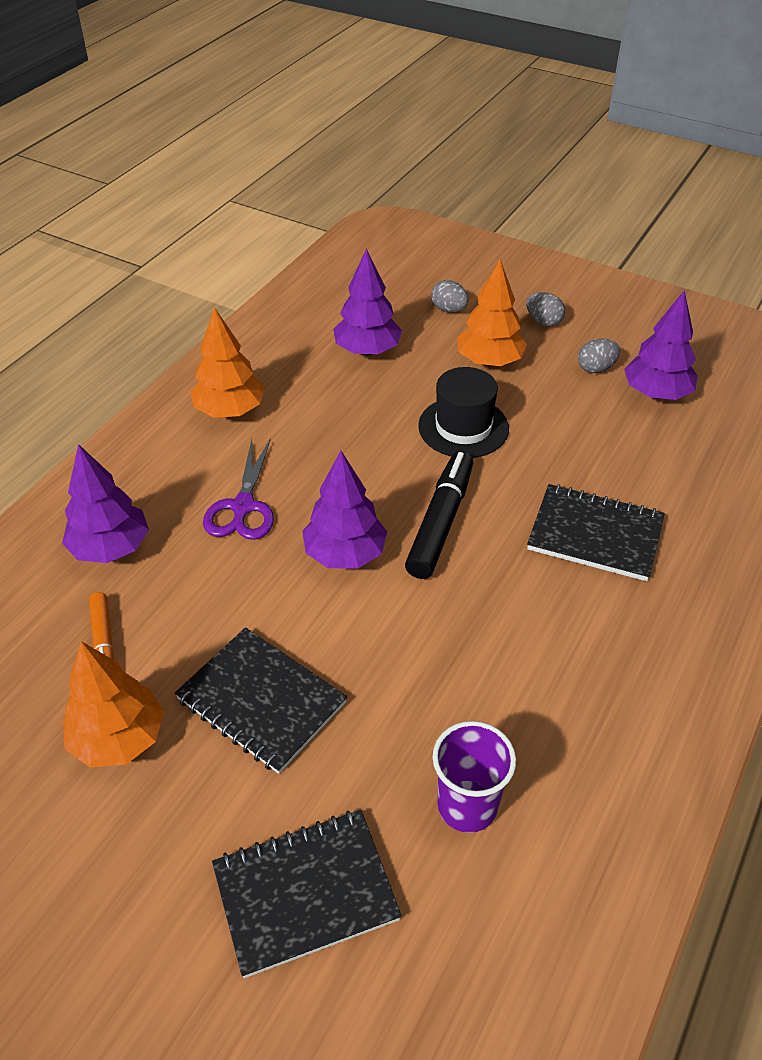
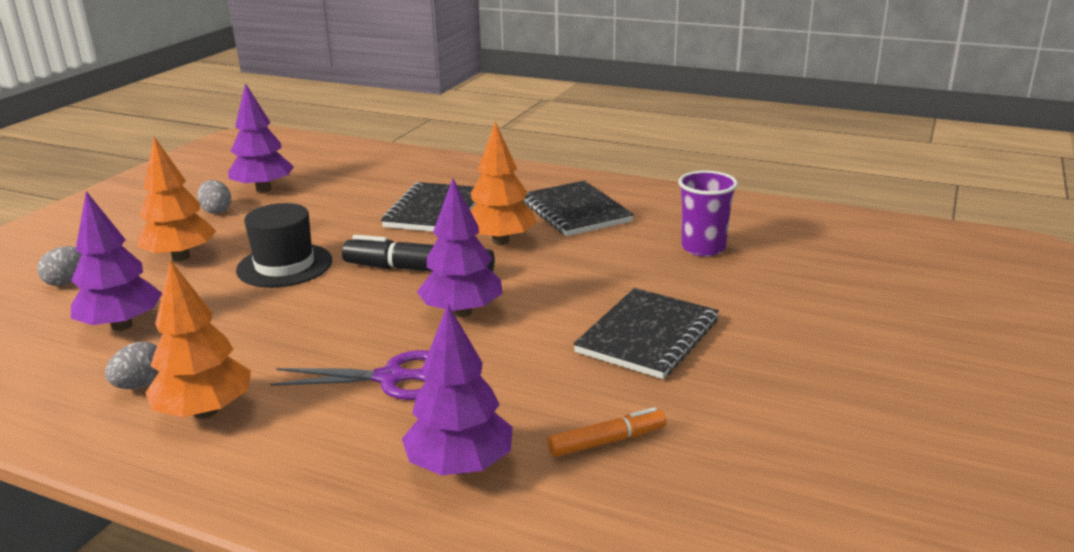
camera: 95 degrees left, 20 degrees down
(119, 739) = (722, 407): orange tree -> orange tree (500, 241)
(305, 892) = (806, 299): black notebook -> black notebook (575, 211)
(543, 322) = (126, 233): grey egg -> grey egg (141, 385)

